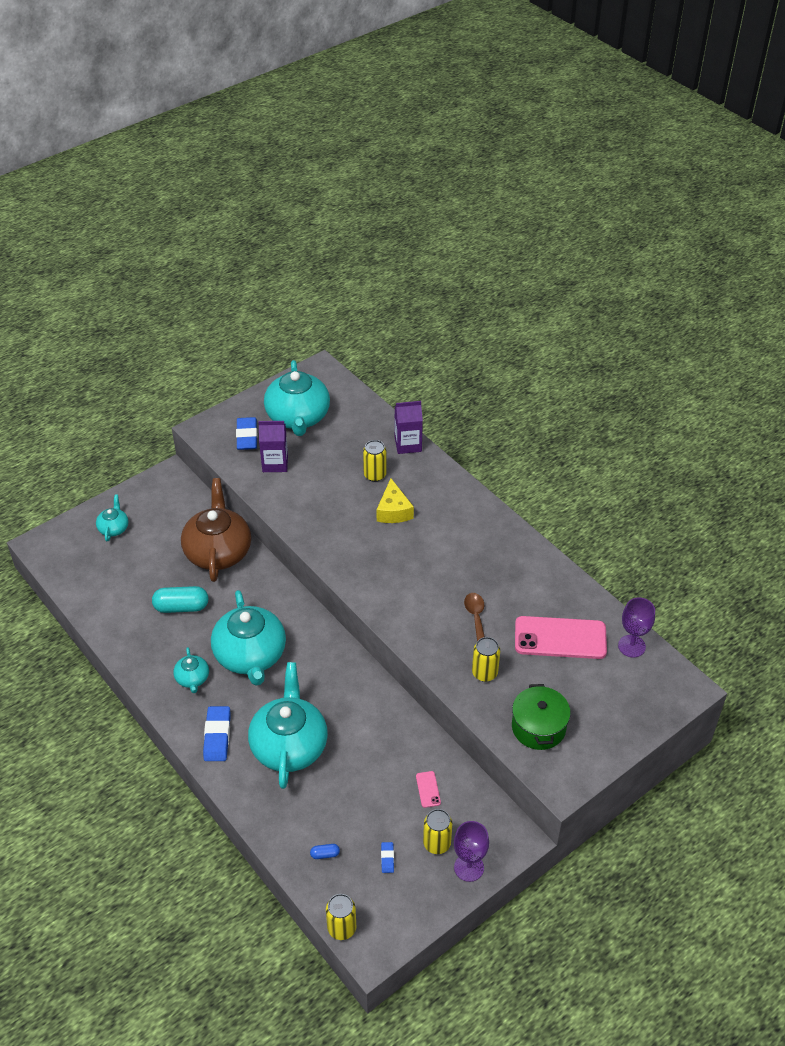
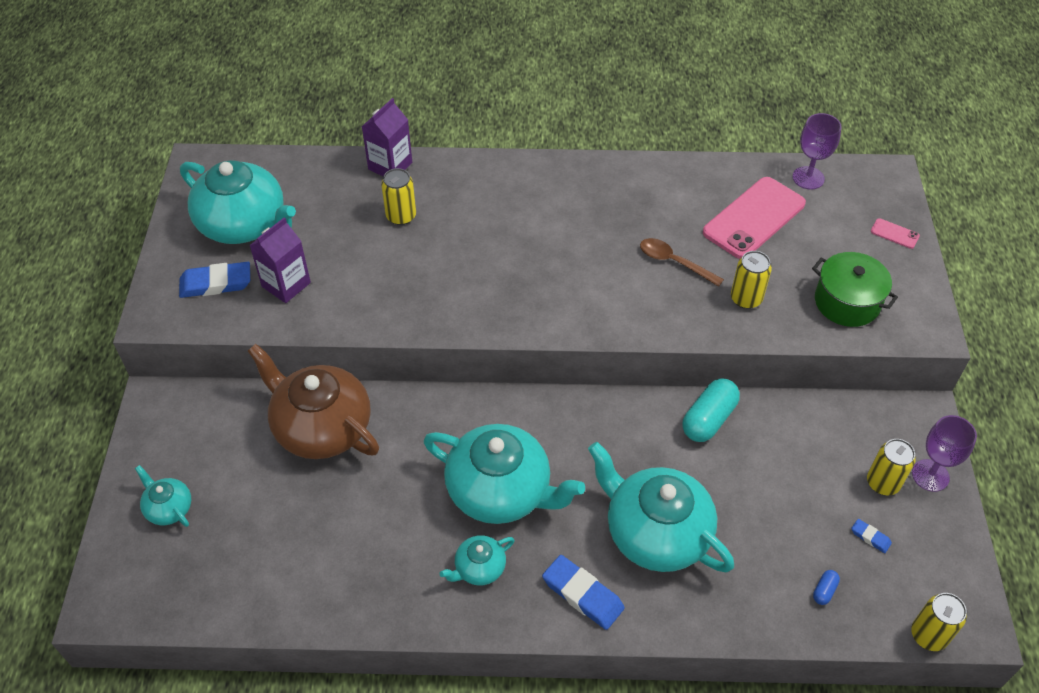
camera: 50 degrees left, 5 degrees up
(181, 607) = (364, 514): turquoise capsule -> turquoise capsule (708, 419)
(192, 679) = (479, 568): turquoise teapot -> turquoise teapot turned 120 degrees clockwise
(247, 436) = (216, 283): blue eraser -> blue eraser turned 45 degrees counterclockwise
(393, 510) = (466, 233): yellow cheese -> none
(428, 789) = (811, 447): pink phone -> pink phone (894, 234)

